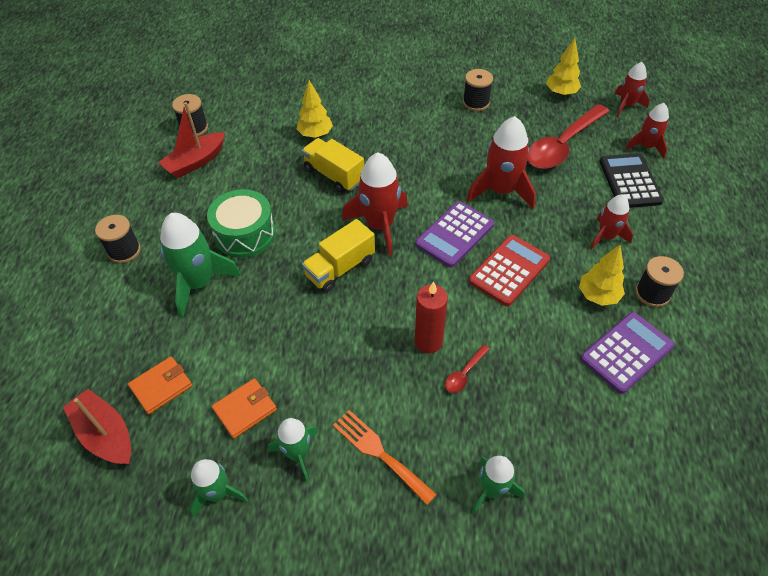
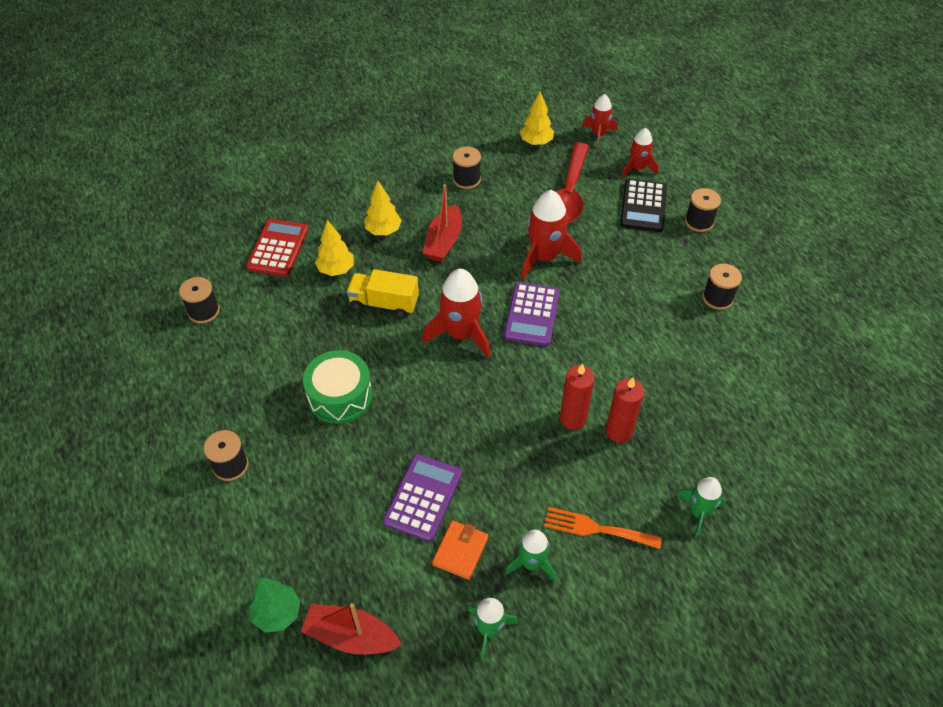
camera: 30 degrees left, 0 degrees up
(67, 384) = (277, 613): none -> green tree
(161, 386) = (370, 570): orange wallet -> none
(195, 162) = (234, 346): red boat -> red boat (443, 241)
(199, 283) = (331, 462): green rocket -> none
(340, 268) = (453, 389): yellow truck -> none
(464, 373) = (619, 431): red spoon -> red candle
(509, 270) = (597, 327): red calculator -> red calculator (278, 248)
(597, 296) = (679, 318): yellow tree -> yellow tree (383, 231)
(606, 237) = (654, 264): red rocket -> none
(626, 352) = (727, 356): purple calculator -> purple calculator (423, 497)
(629, 181) = (643, 206): black calculator -> black calculator turned 135 degrees counterclockwise
(679, 216) = (699, 222): none -> black spool

